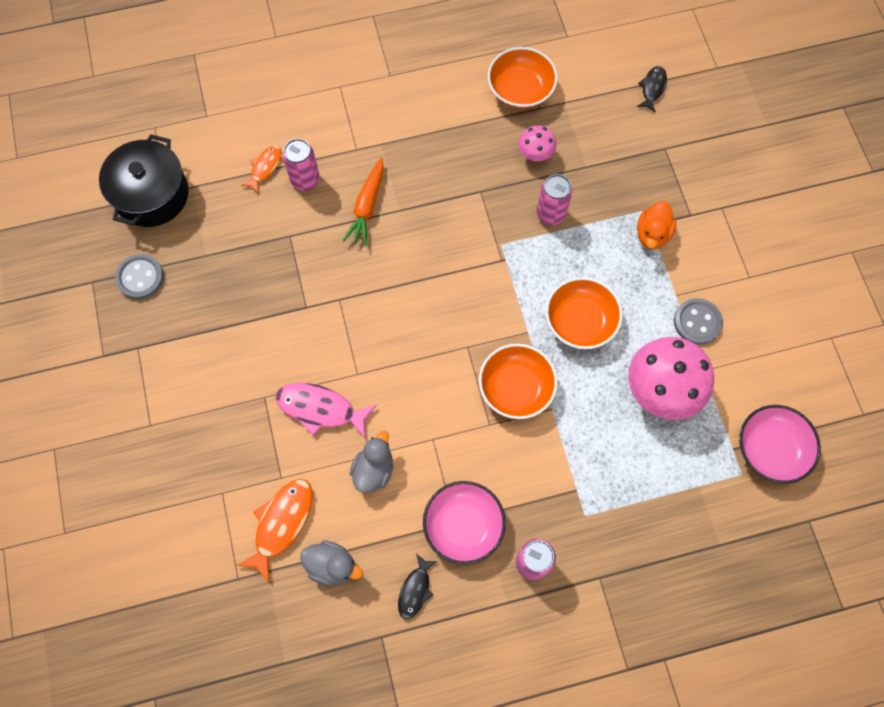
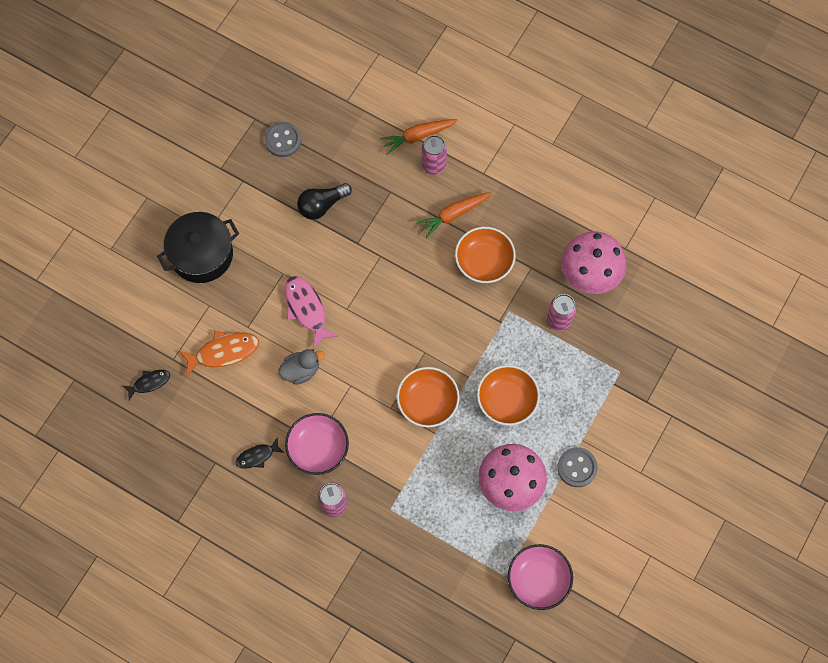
camera: 45 degrees right, 0 degrees up
(151, 194) = (337, 95): black pot -> black pot (202, 254)
(238, 303) = (322, 205): none -> black light bulb
(265, 167) = (417, 136): orange fish -> orange carrot
(332, 565) = (227, 400): grey duck -> none
(520, 89) = (625, 226): orange bowl -> orange bowl (484, 261)
(535, 154) = (589, 275): pink mushroom -> pink mushroom, size x2.00
(652, 88) = (713, 301): black fish -> black fish (149, 383)
(652, 234) = (608, 390): orange duck -> none

